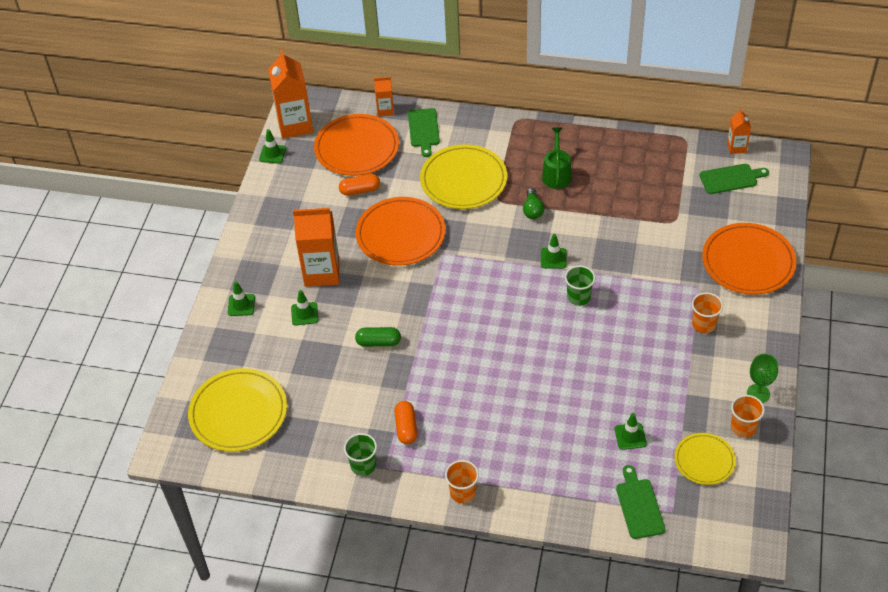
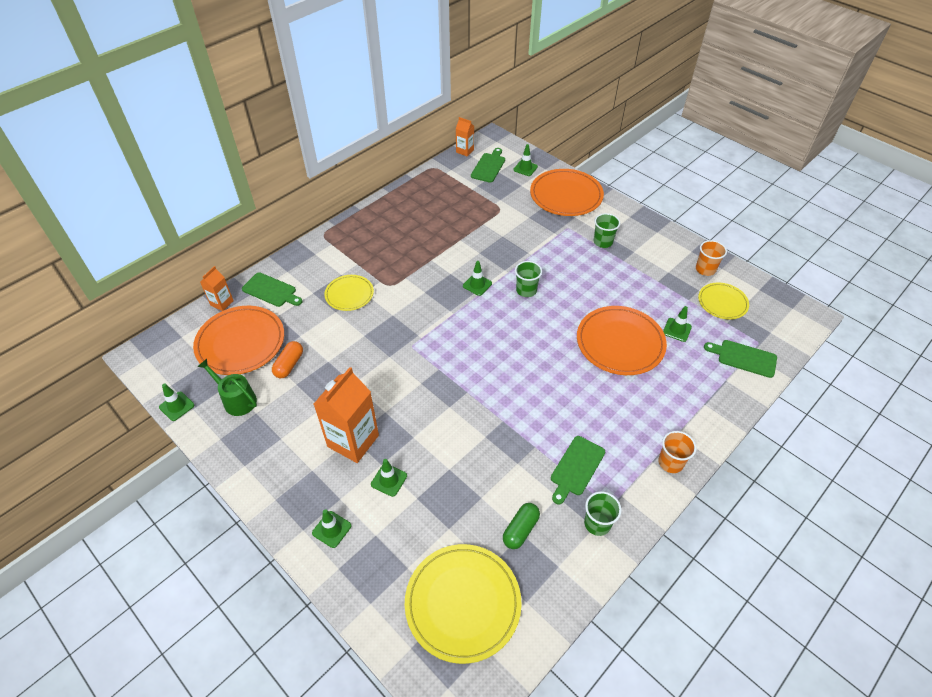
camera: 60 degrees left, 0 degrees up
(295, 125) = (163, 372): orange carton -> none
(378, 342) = (468, 439): green capsule -> green capsule (520, 530)
(400, 234) = (365, 362): orange plate -> orange plate (620, 343)
(406, 427) = (576, 468): orange capsule -> green cutting board
(463, 180) = (349, 294): yellow plate -> yellow plate, size x0.59
(532, 210) = (419, 271): green light bulb -> none
(556, 174) = (399, 242): green watering can -> green watering can (237, 400)
(703, 324) = (603, 242): orange cup -> green cup
(758, 393) = (681, 248): green goblet -> none
(759, 208) = (525, 168): none -> green traffic cone

